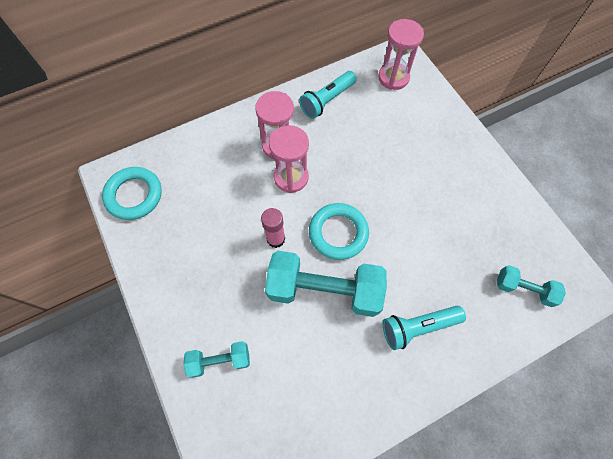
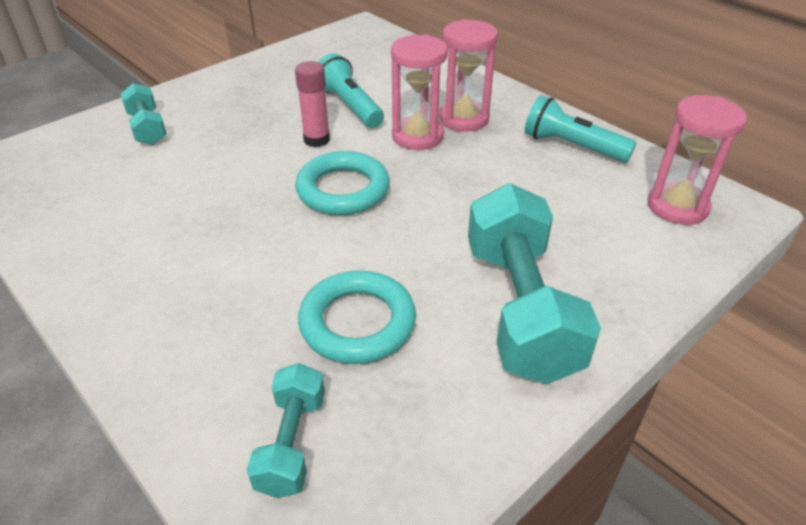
camera: 75 degrees right, 25 degrees down
(134, 195) = (343, 43): turquoise ring -> turquoise ring (357, 322)
(324, 290) = (249, 190): turquoise dumbbell -> turquoise dumbbell (520, 309)
(418, 327) = (199, 293): turquoise flashlight -> turquoise flashlight (350, 106)

